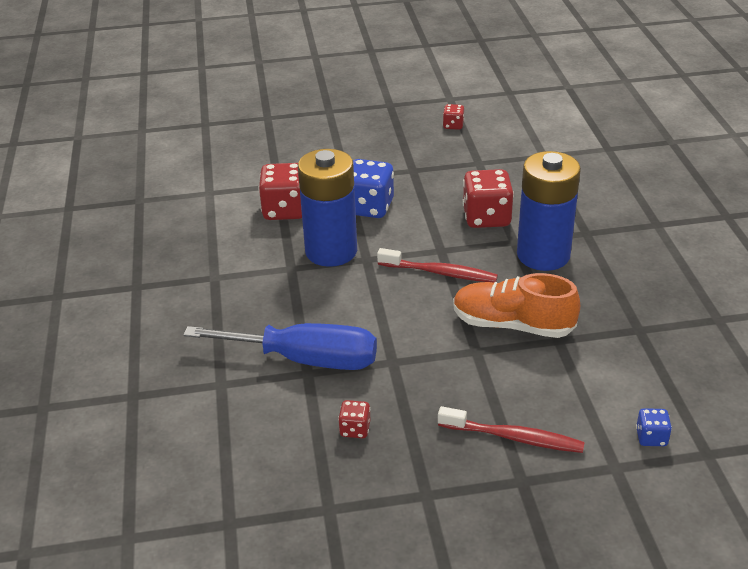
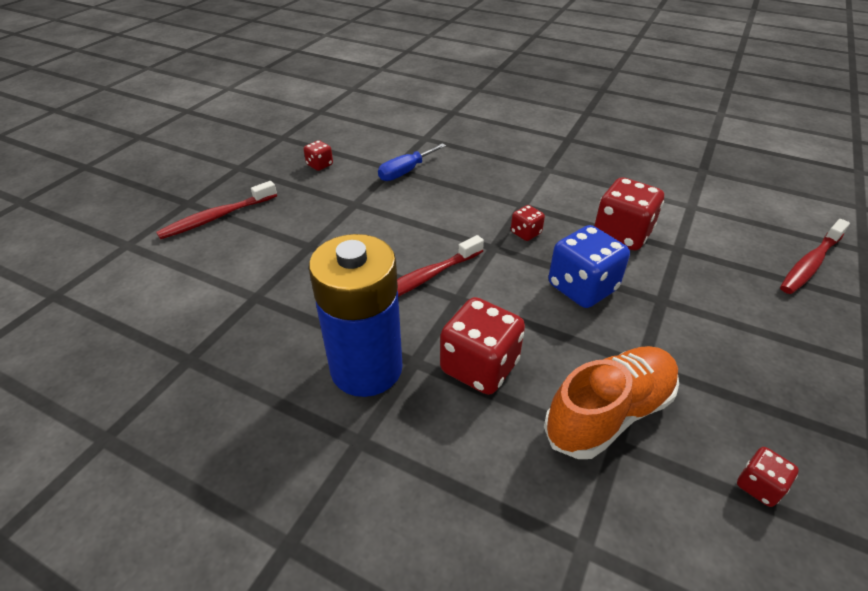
camera: 125 degrees right, 5 degrees up
(243, 138) = (810, 263): none -> red toothbrush
(305, 359) = (405, 172): blue screwdriver -> blue screwdriver, size x0.53
(331, 251) = (525, 233): blue battery -> red dice
(512, 325) = (307, 281): orange shoe -> orange shoe (609, 413)
(651, 437) = (110, 277): blue dice -> none

